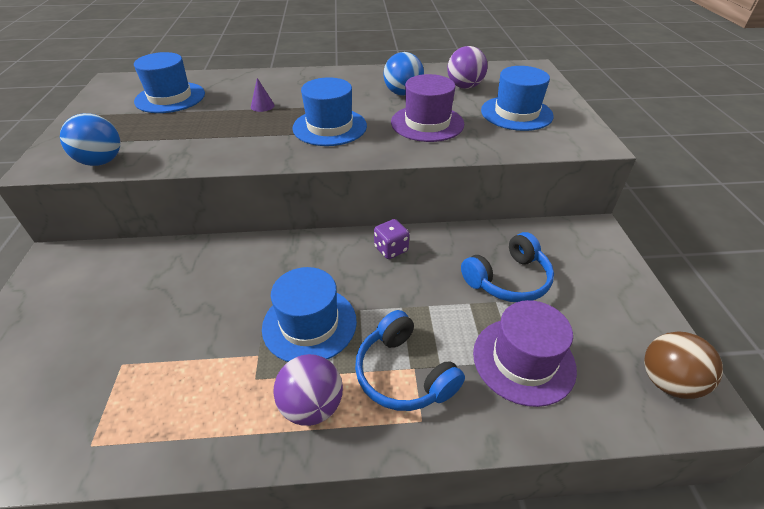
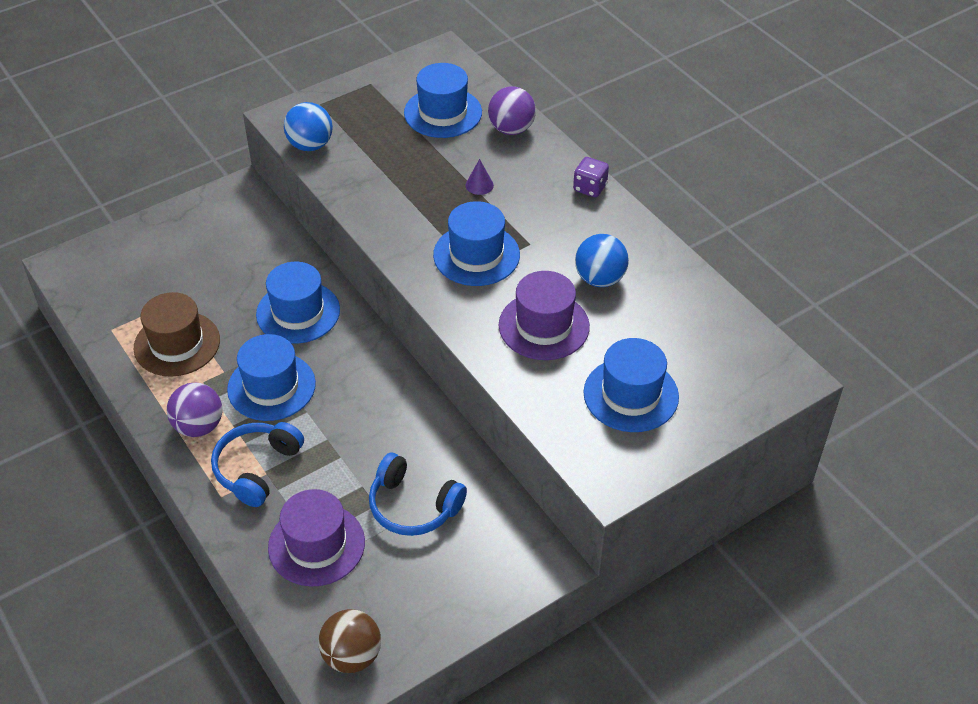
camera: 60 degrees right, 5 degrees up
(182, 383) = (177, 344): none -> brown hat
(240, 274) = (298, 312): none -> blue hat
(391, 249) = (398, 400): purple dice -> purple dice (590, 188)
(464, 87) = (665, 326): purple ball -> purple ball (511, 129)

